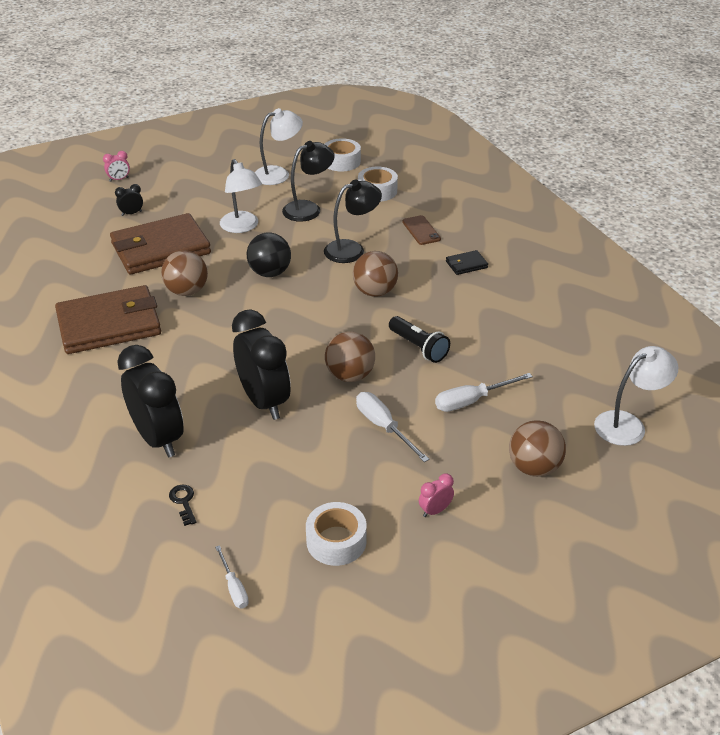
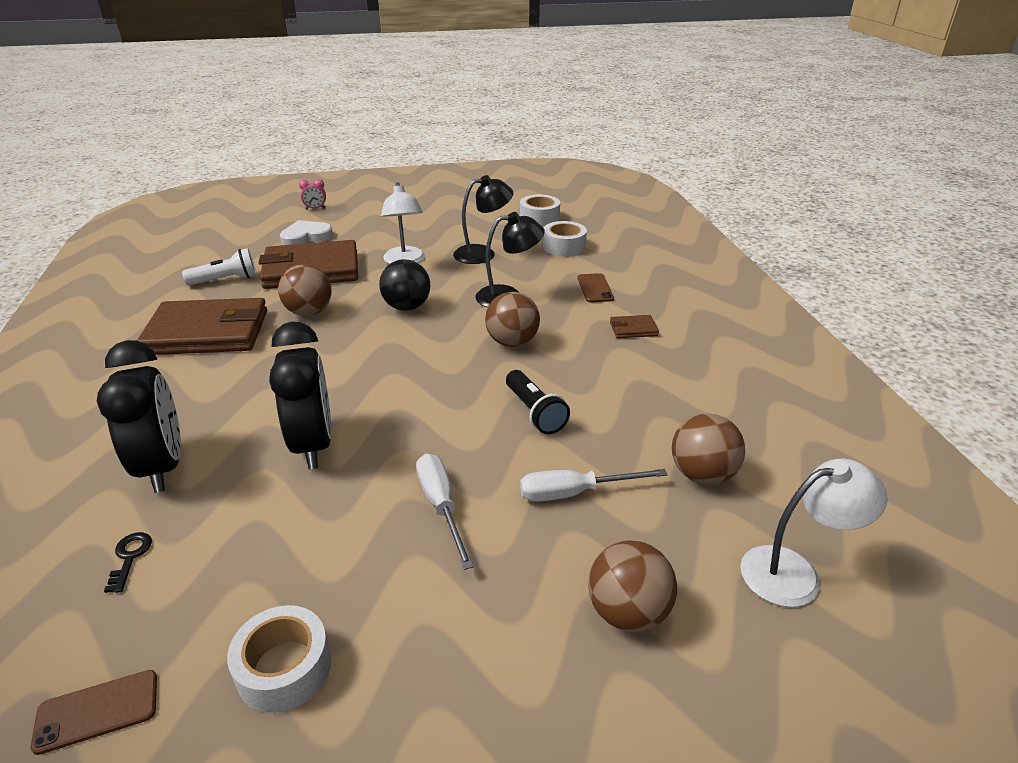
camera: 15 degrees right, 5 degrees down
(87, 271) = (226, 280): none -> white flashlight
(131, 213) = (306, 237): black clock -> white heart
(234, 587) = (97, 711): white screwdriver -> brown phone
(278, 174) = (470, 221): white lamp -> none
(350, 375) = (433, 432): brown ball -> brown ball (702, 475)
(435, 510) = (451, 650): pink clock -> none
(466, 264) = (633, 329): black wallet -> brown wallet

